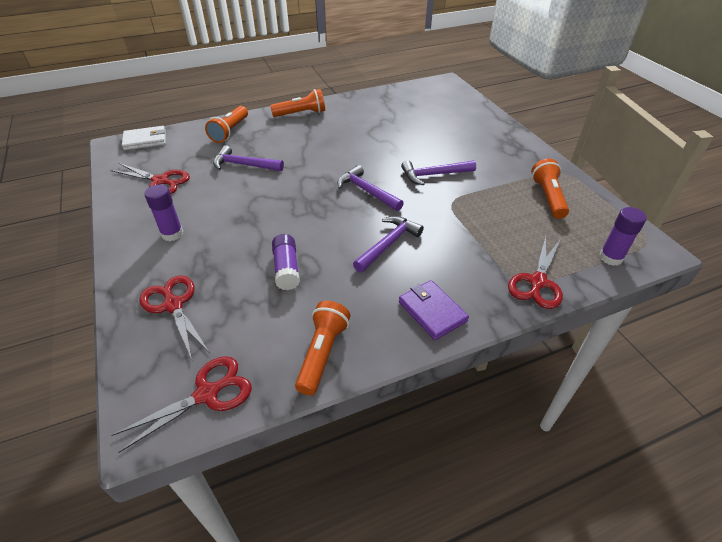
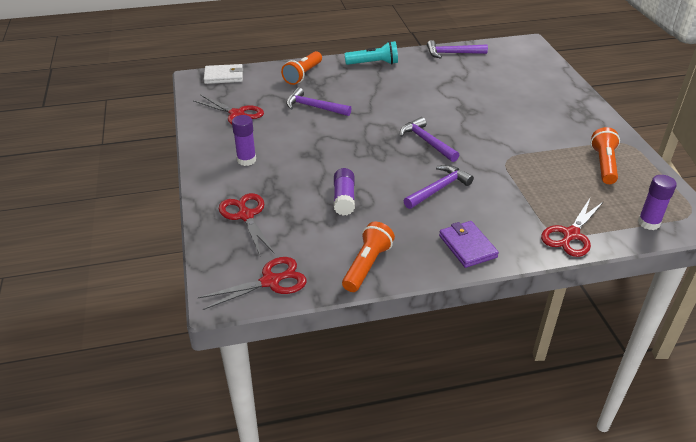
camera: 10 degrees right, 5 degrees down
(301, 113) = (373, 63): orange flashlight -> turquoise flashlight
(433, 175) = (494, 133): purple hammer -> purple hammer (452, 53)

